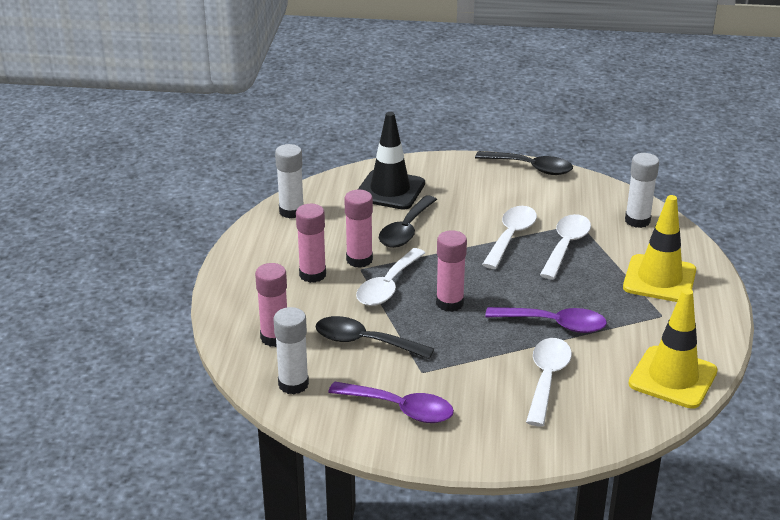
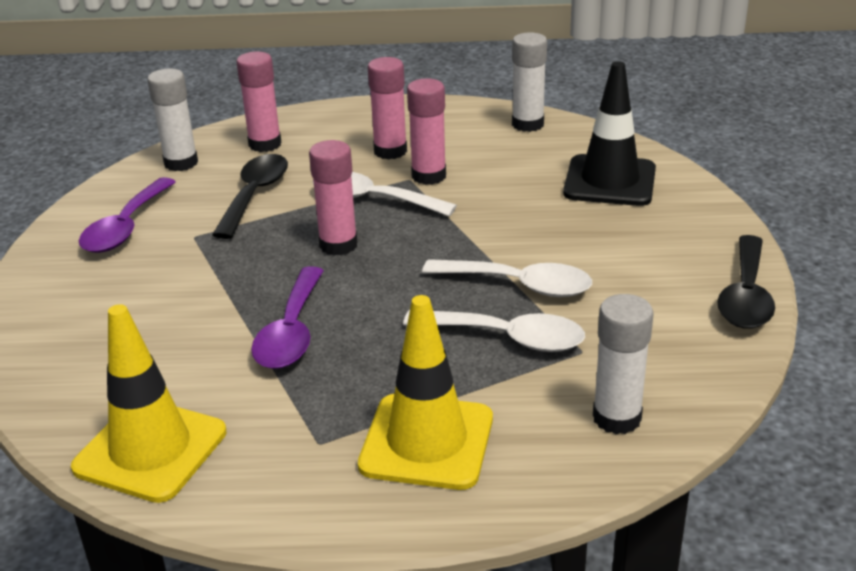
camera: 85 degrees right, 0 degrees up
(406, 230) = (509, 201): black spoon -> none
(547, 379) = (165, 329): white spoon -> none

